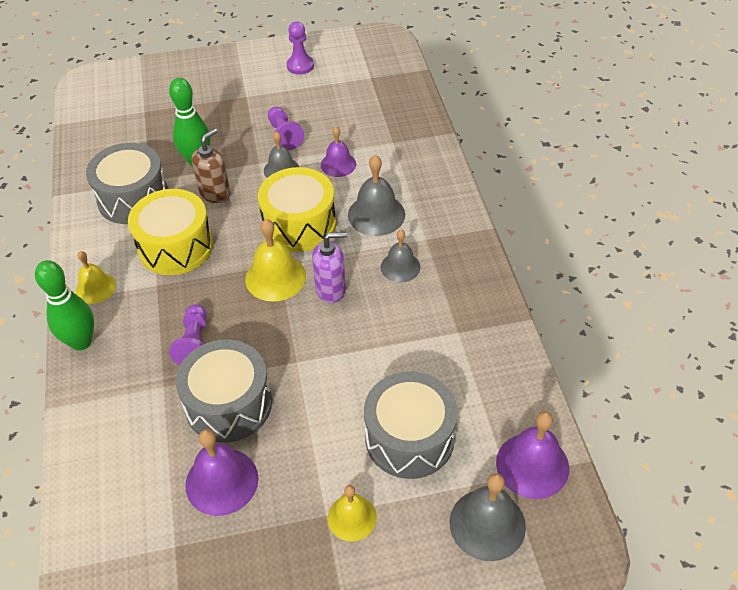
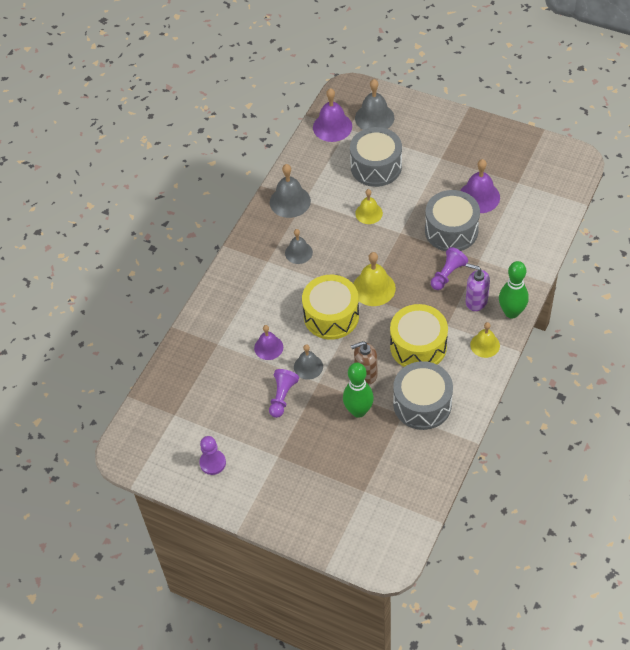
camera: 140 degrees left, 5 degrees up
(331, 289) = (348, 262): purple soap dispenser -> purple soap dispenser (476, 301)
(352, 517) = (430, 151): yellow bell -> yellow bell (369, 213)
(376, 214) = (280, 294): grey bell -> grey bell (290, 201)

